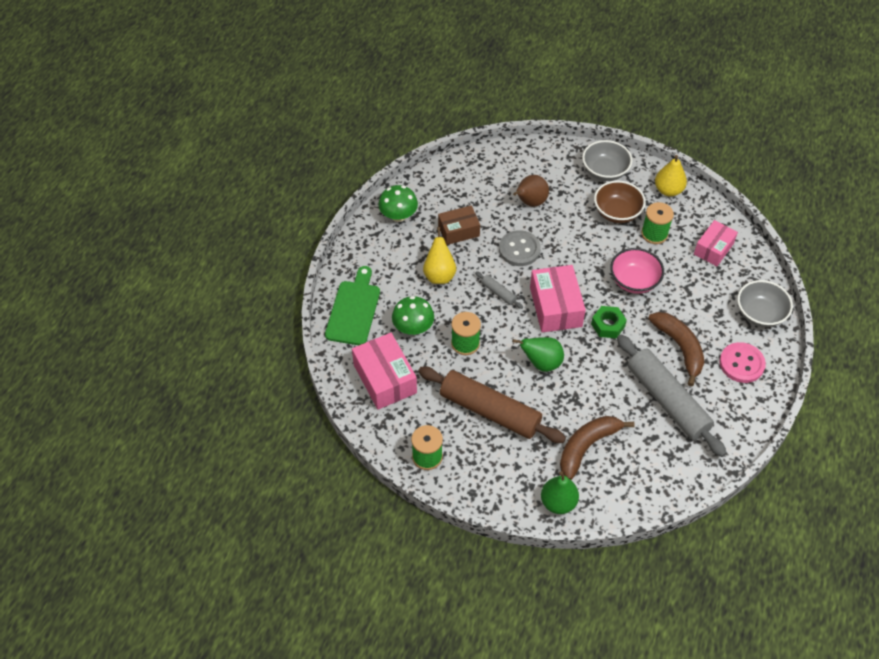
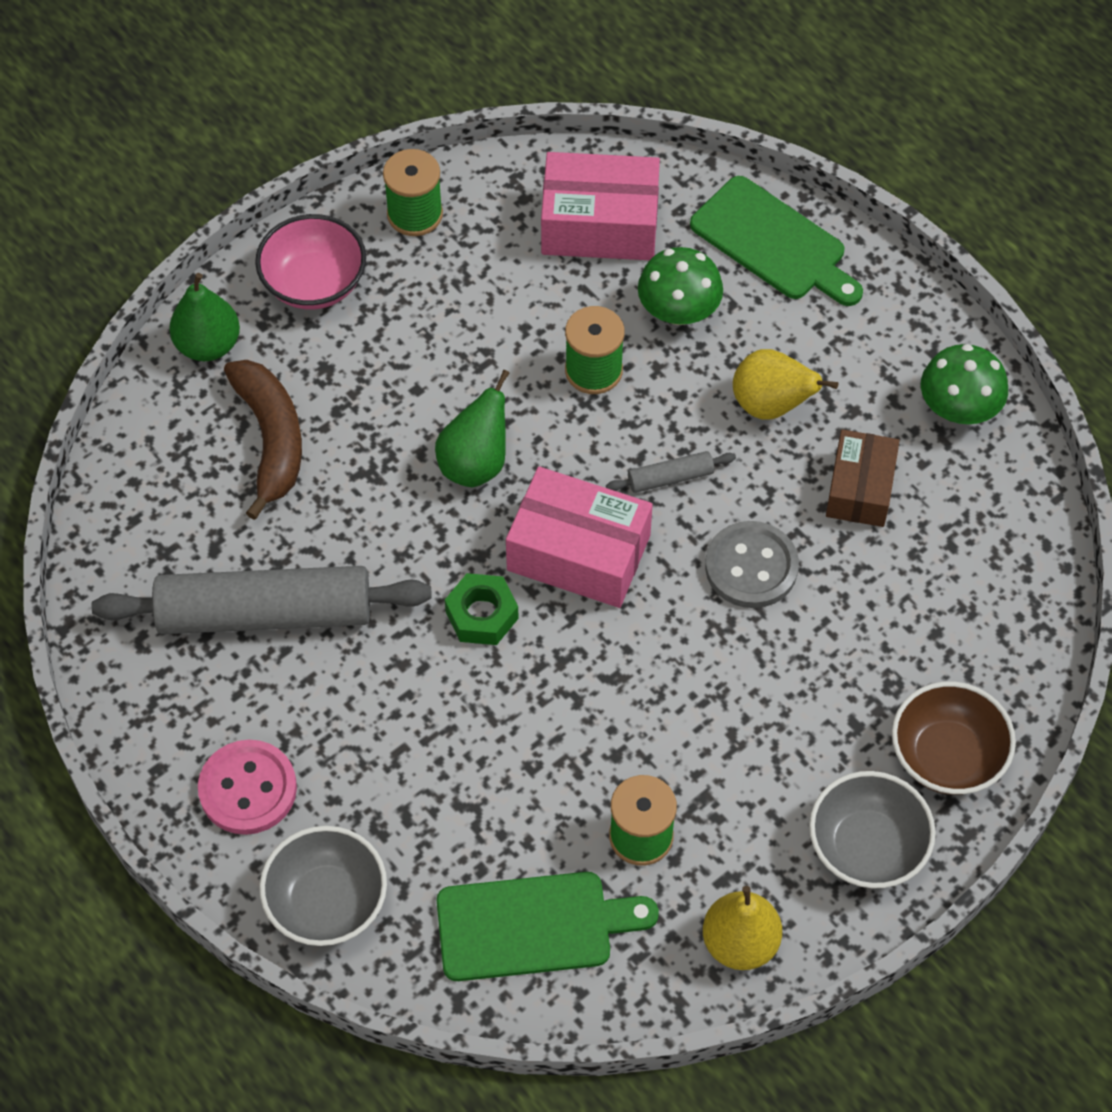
camera: 120 degrees right, 5 degrees up
(490, 411) = (436, 338): brown rolling pin -> none
(530, 202) = (862, 652): brown pear -> none
(617, 212) = (739, 800): brown bowl -> brown bowl (947, 756)
(634, 281) = (550, 723): pink bowl -> pink bowl (314, 283)
(679, 348) = (352, 704): brown banana -> none
(713, 249) = (533, 926): pink box -> green cutting board

